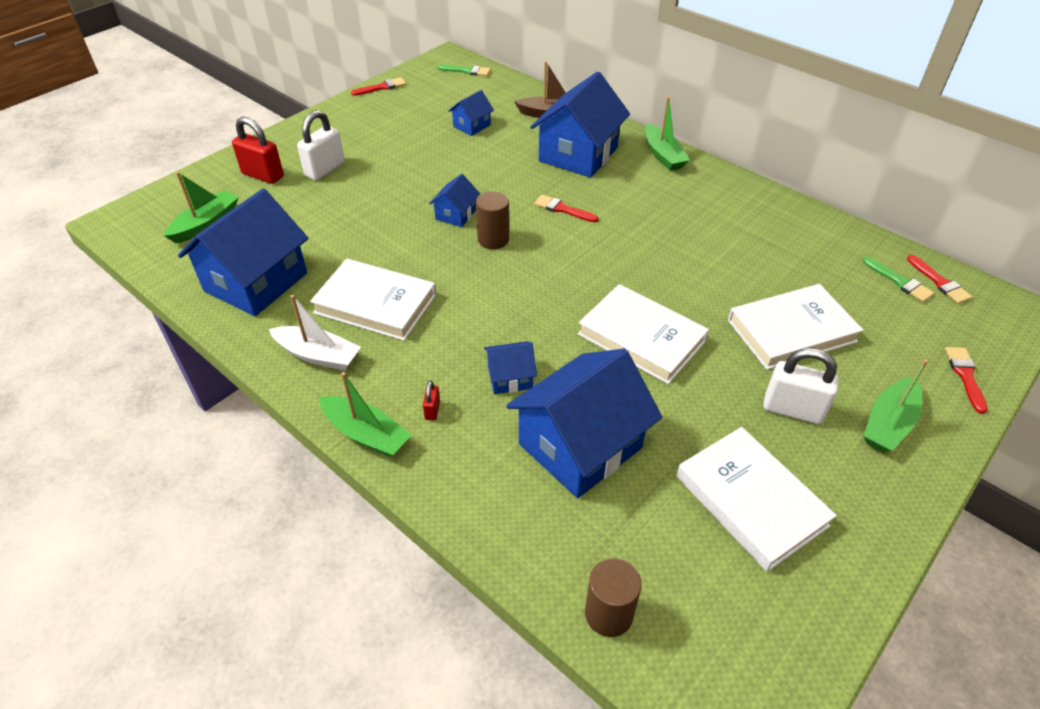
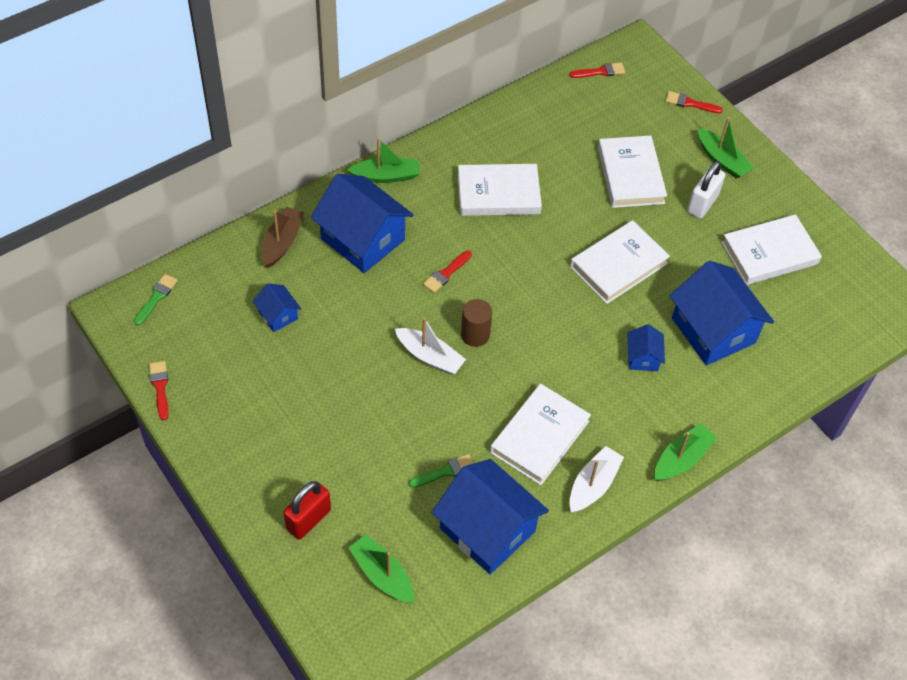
camera: 80 degrees left, 10 degrees up
(325, 169) = (317, 459): white padlock -> none
(432, 410) = (666, 413): red padlock -> none
(456, 214) = (430, 356): blue house -> white boat
(608, 614) = (836, 348): brown cylinder -> none
(688, 228) = (498, 194): none -> white book
(899, 282) = (594, 93): green brush -> green brush (445, 471)

